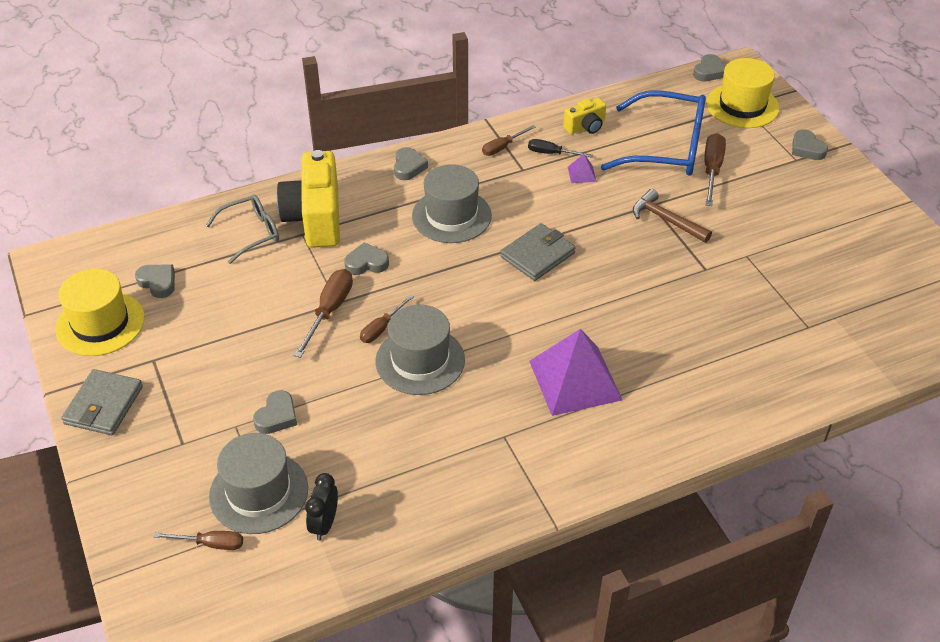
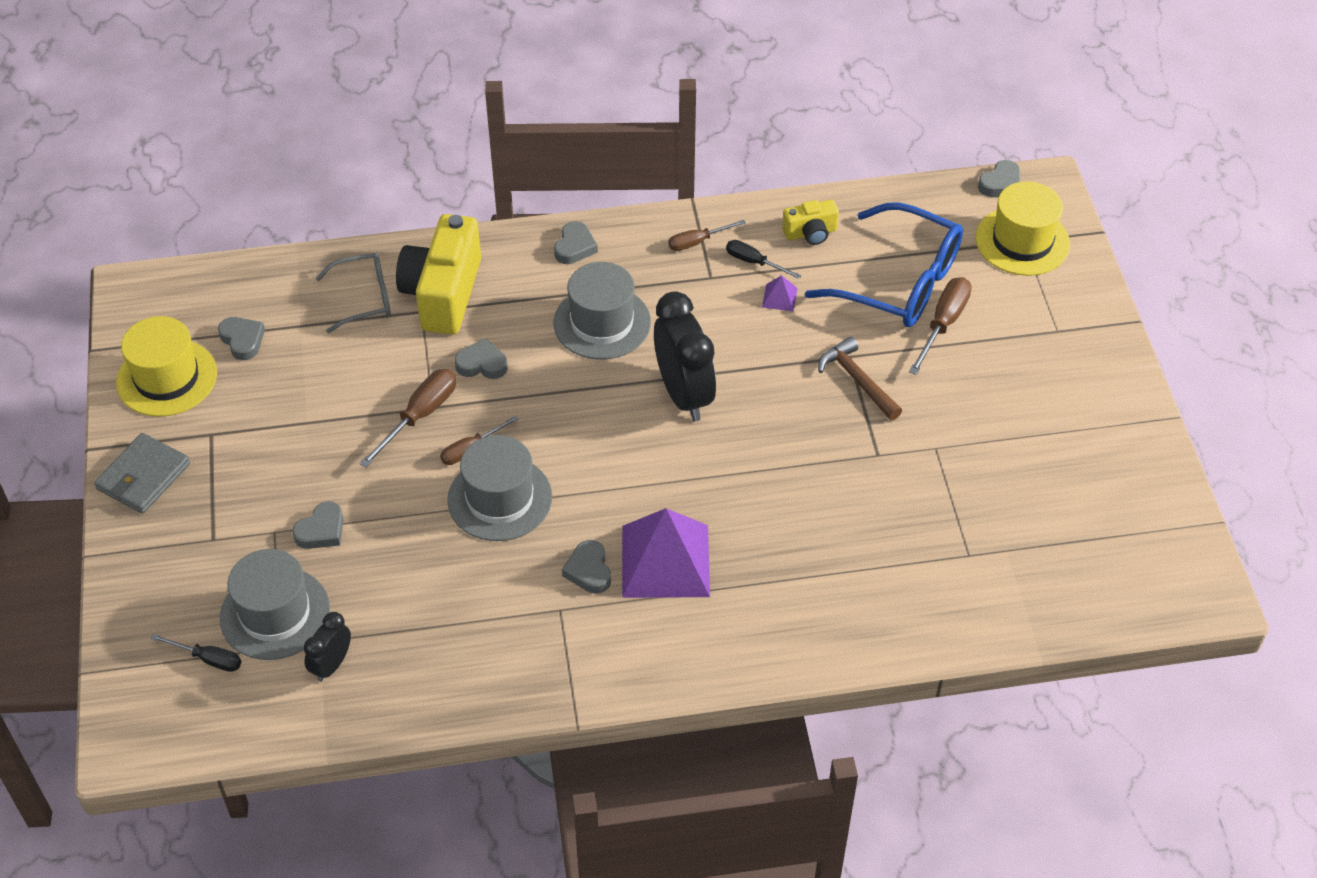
camera: 15 degrees right, 5 degrees up
(211, 544) = (208, 659): brown screwdriver -> black screwdriver
(537, 255) = (684, 395): grey wallet -> black clock
(807, 149) = (1077, 318): grey heart -> grey heart (589, 570)

